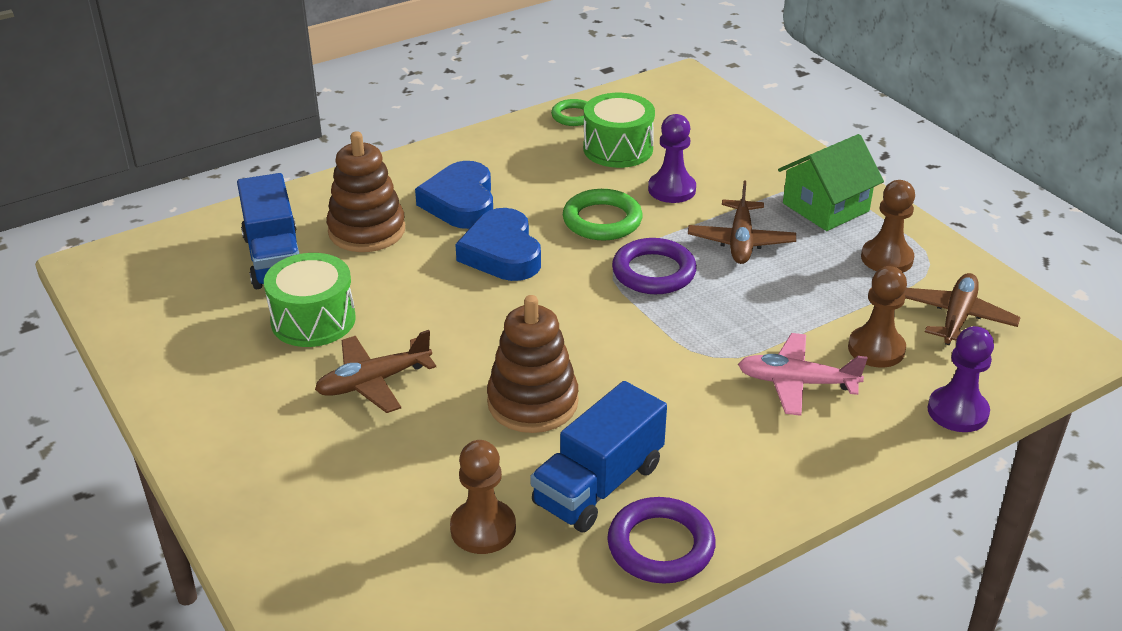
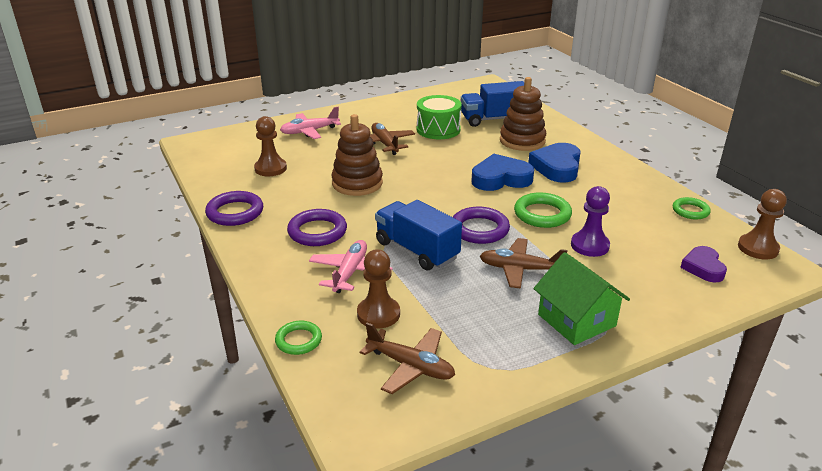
camera: 95 degrees right, 5 degrees down
(305, 497) = (309, 131): none -> pink plane
(460, 202) = (557, 167): blue heart -> blue heart turned 75 degrees counterclockwise
(598, 485) = (286, 198): blue truck -> blue truck (417, 250)
(618, 149) = (645, 227): green drum -> none
(697, 123) = (703, 267): none -> purple heart
(699, 430) = (317, 232): none -> purple ring
(886, 258) = (498, 342): brown pawn -> brown pawn (758, 248)
(957, 411) = (298, 340): purple pawn -> green ring

